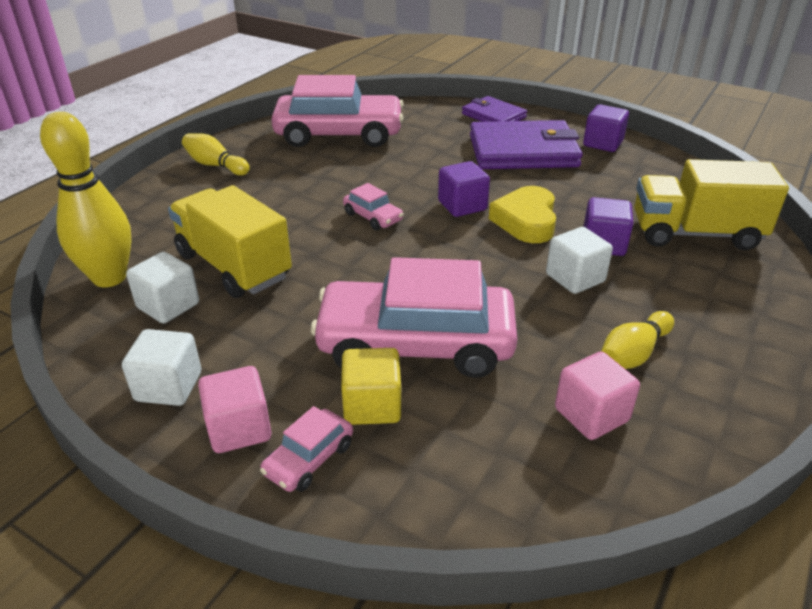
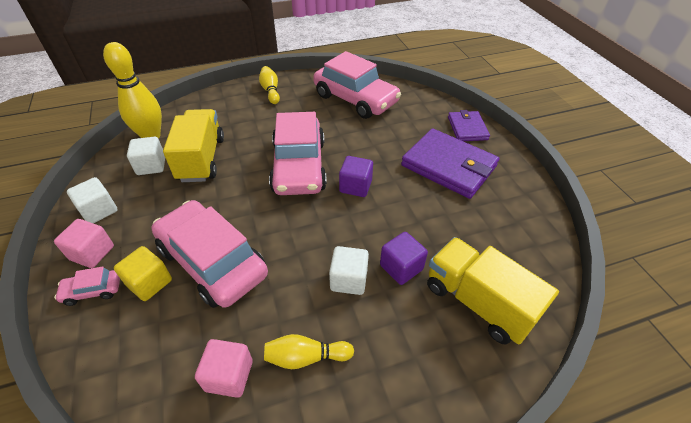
camera: 40 degrees right, 10 degrees up
(373, 217) = (299, 166): pink car -> pink car, size x2.37
(526, 221) = (377, 220): yellow heart -> none
(603, 143) = (515, 189): purple cube -> none

